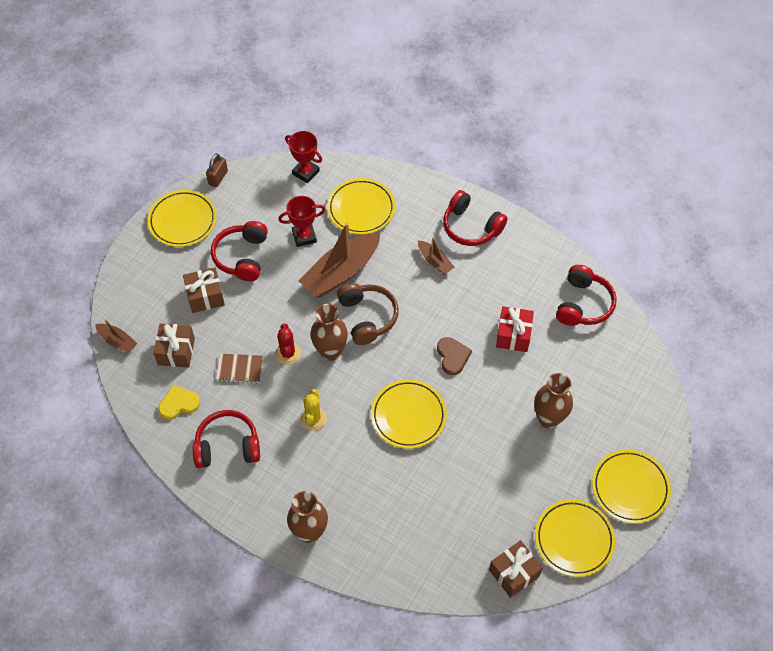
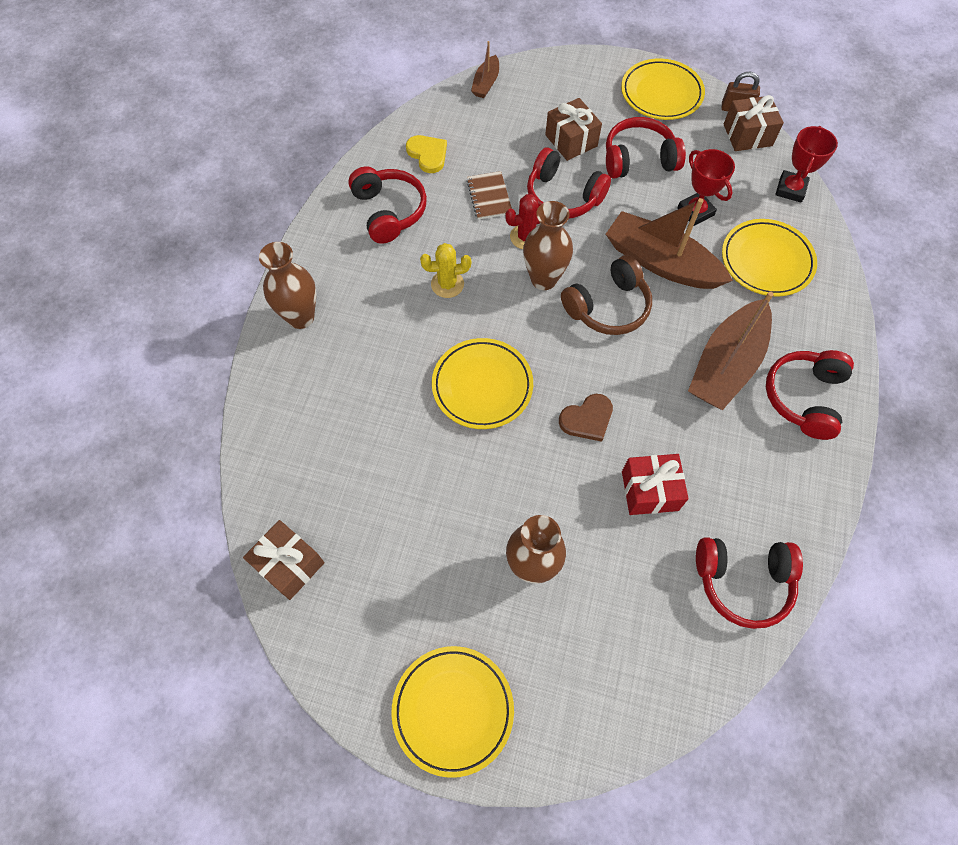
camera: 75 degrees right, 5 degrees up
(176, 351) = (491, 135): brown gift -> brown gift (747, 135)
(258, 318) = (563, 196): none -> red headphones
(435, 261) = (726, 364): brown boat -> brown boat, size x2.03
(574, 539) = (353, 638): yellow plate -> none

